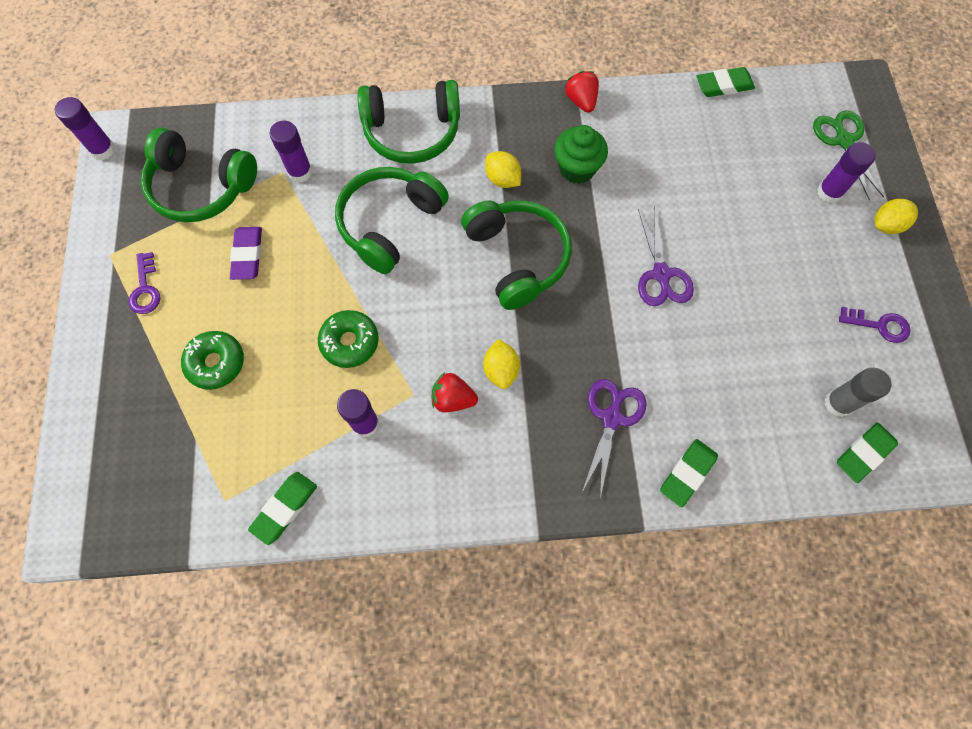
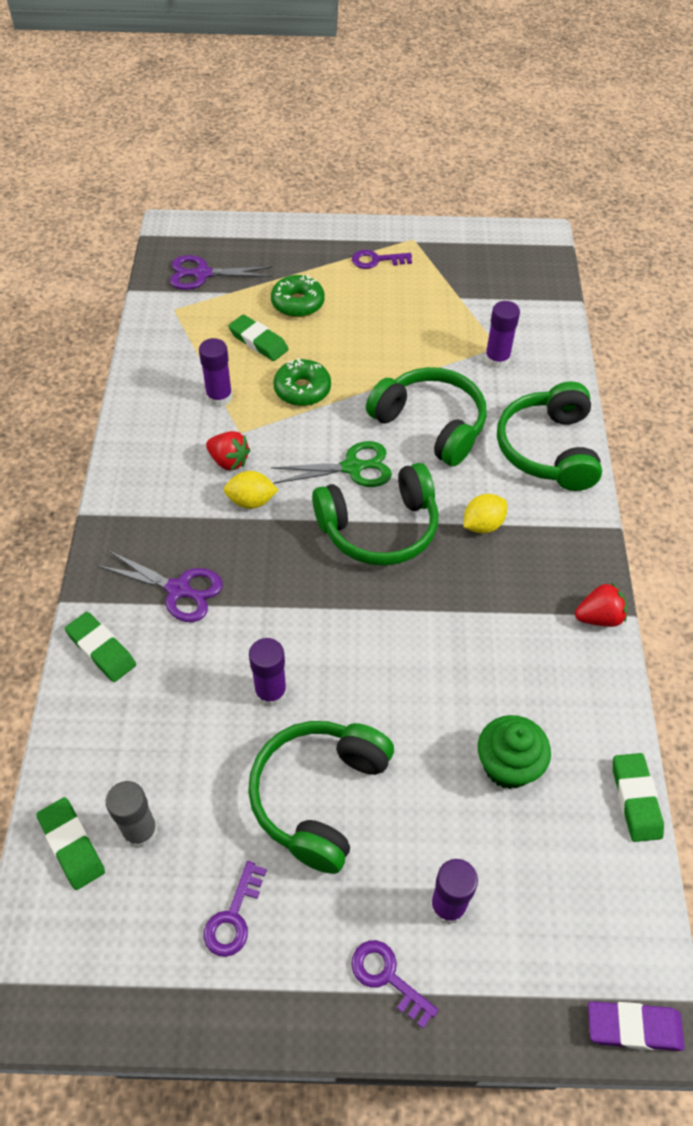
camera: 95 degrees right, 15 degrees down
(103, 149) = (524, 230): purple glue stick -> purple glue stick (270, 692)
(201, 186) = (481, 292): green headphones -> green headphones (320, 797)
(248, 255) = (404, 322): purple eraser -> purple eraser (633, 1027)
(285, 508) = (157, 344): green eraser -> green eraser (258, 341)
(453, 399) = (229, 461): red strawberry -> red strawberry turned 105 degrees clockwise
(577, 168) = (496, 599): green cupcake -> green cupcake (508, 766)
(661, 274) = (342, 666): purple scissors -> purple scissors (202, 274)
(843, 141) = (539, 954): green scissors -> green scissors (352, 467)
(886, 225) = (387, 977): yellow lemon -> purple key

